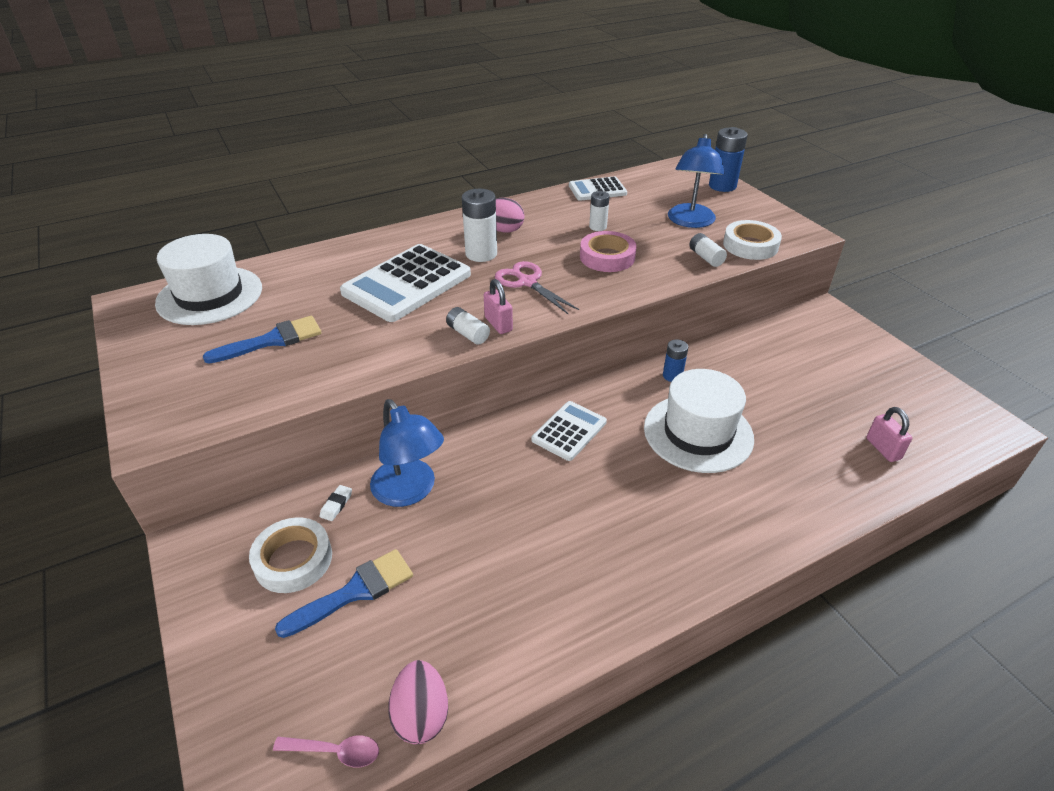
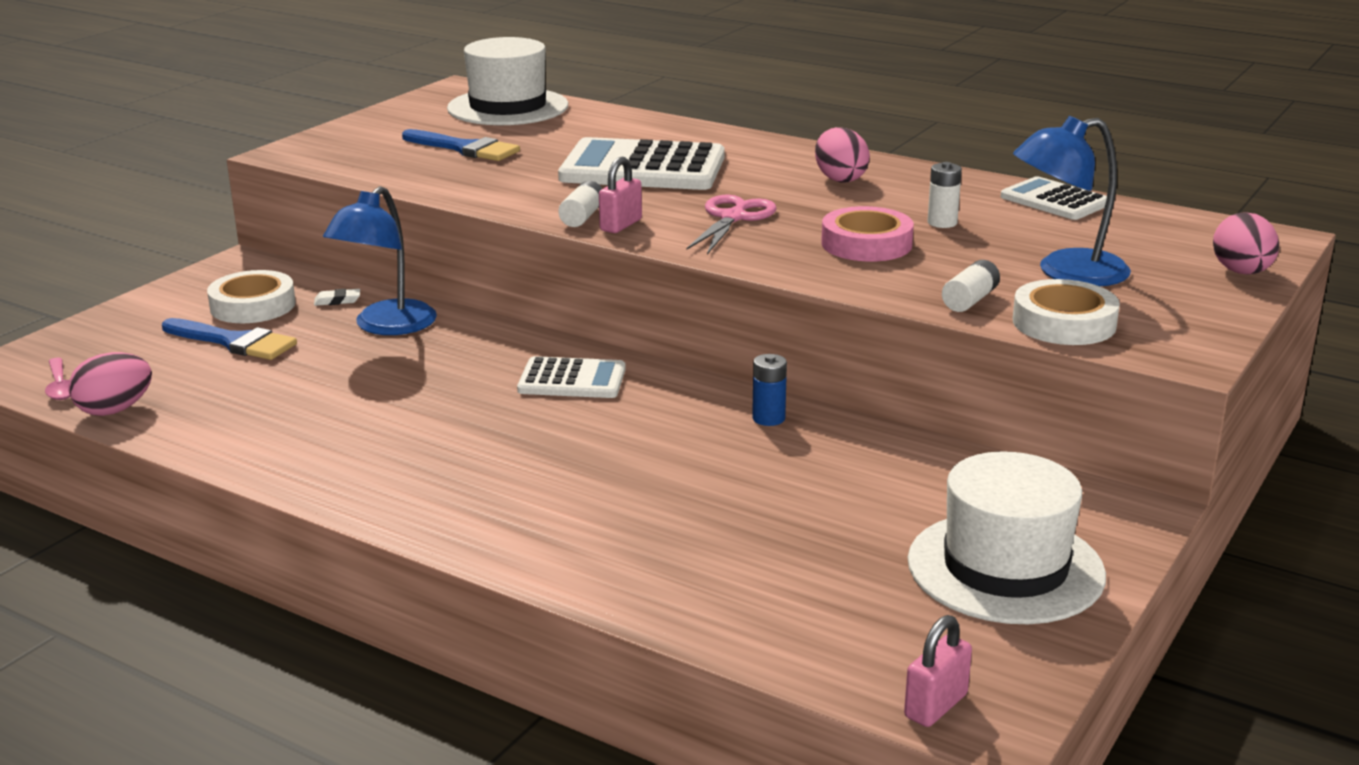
camera: 60 degrees right, 15 degrees down
(481, 254) = (762, 182): white battery -> none
(698, 433) = (661, 460): white hat -> white hat (1005, 568)
(722, 186) = (1242, 272): blue battery -> pink egg
(883, 449) = (788, 611): pink padlock -> pink padlock (935, 706)

